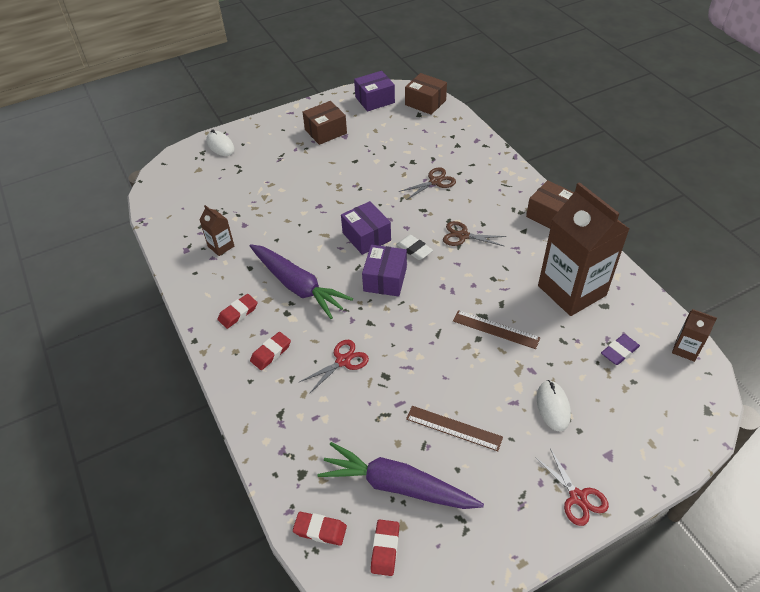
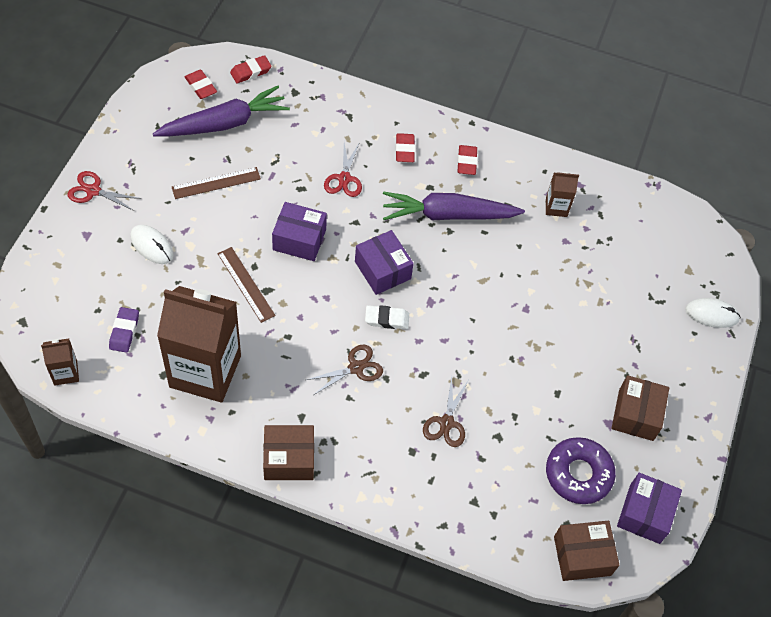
camera: 130 degrees right, 10 degrees up
(366, 236) = (444, 303): purple box -> purple box (299, 239)
(388, 127) = (578, 474): none -> purple donut
(496, 329) = (246, 284): brown ruler -> brown ruler turned 75 degrees clockwise

